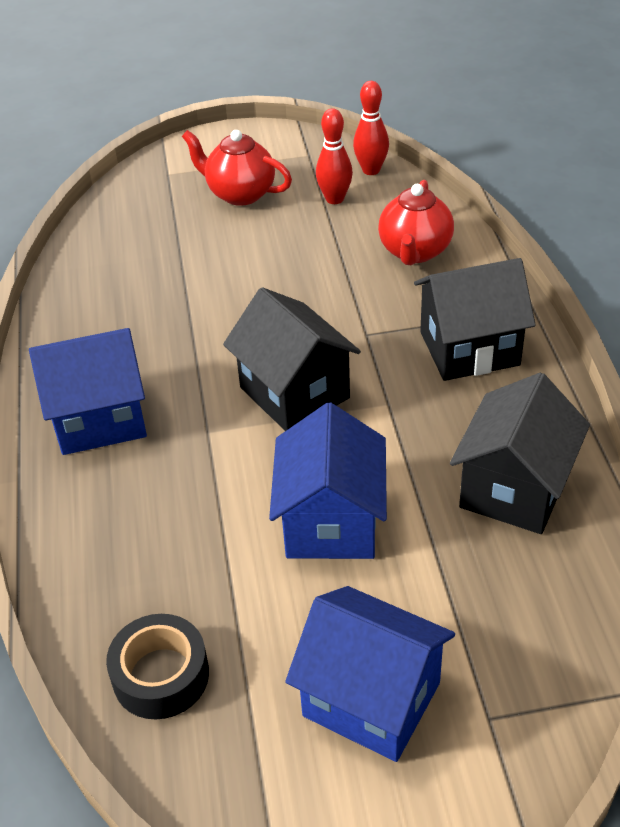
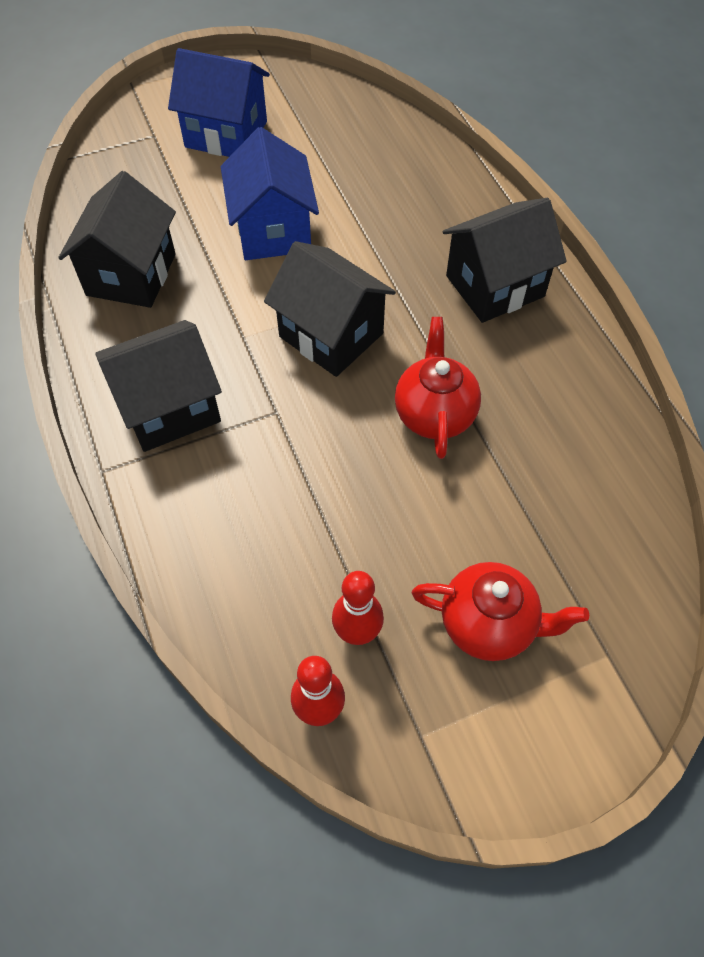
camera: 165 degrees right, 15 degrees up
(100, 419) = (494, 286): blue house -> black house
(161, 675) = (360, 128): black tape -> none
(415, 252) = (238, 543): red teapot -> red teapot (434, 414)

